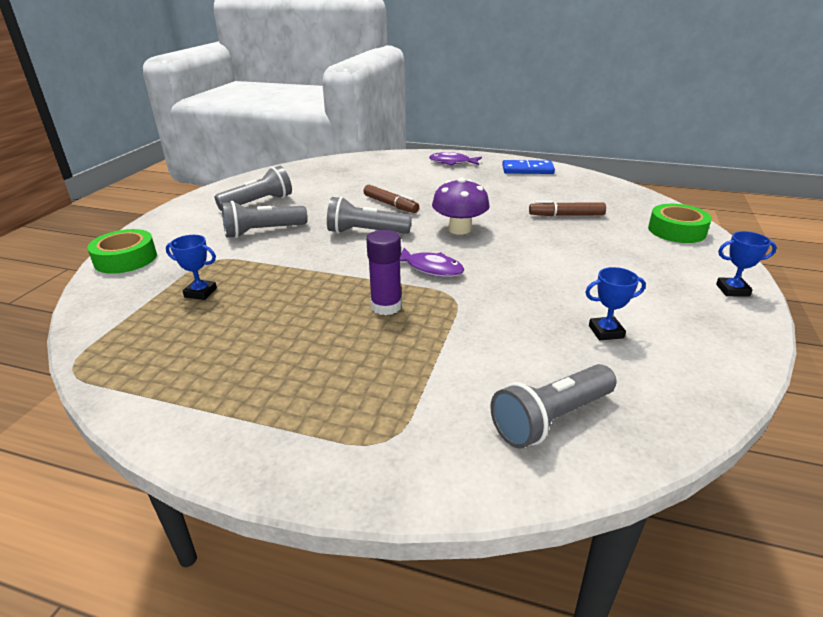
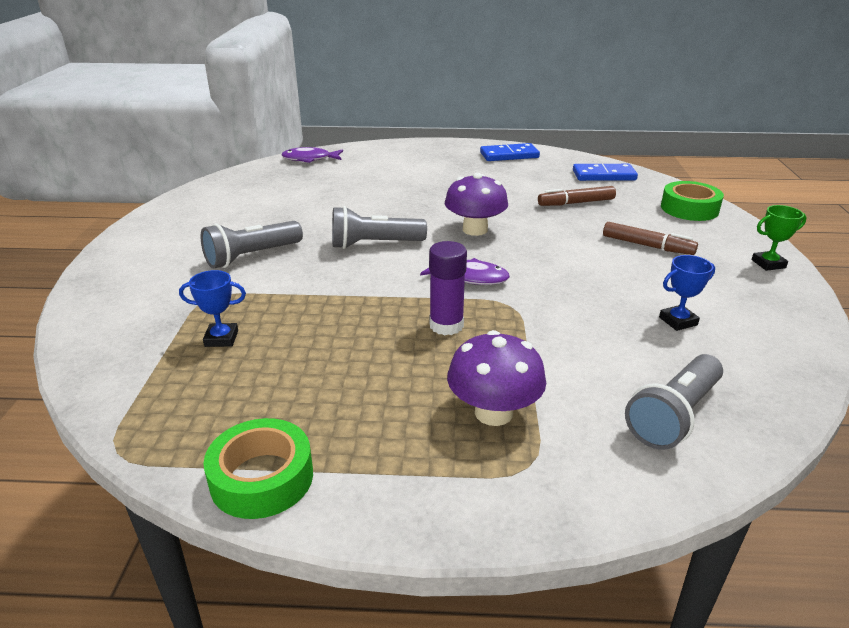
camera: 15 degrees left, 0 degrees up
(126, 259) = (96, 310): green tape -> green tape (262, 478)
(258, 203) = (224, 221): grey flashlight -> none
(382, 387) = (493, 412): none -> purple mushroom
(390, 204) = (383, 209): brown marker -> brown marker (647, 246)
(452, 163) = (423, 153): purple fish -> purple fish (310, 159)
(607, 194) = (604, 175): none -> blue domino
(732, 290) = (768, 264): blue trophy -> green trophy

